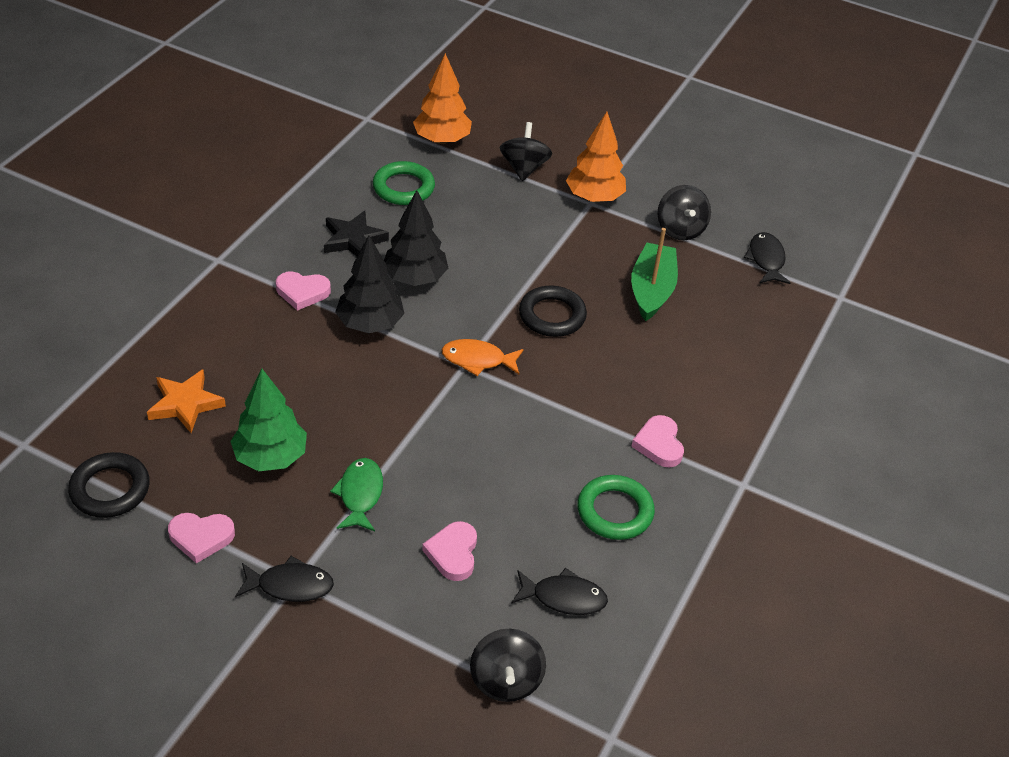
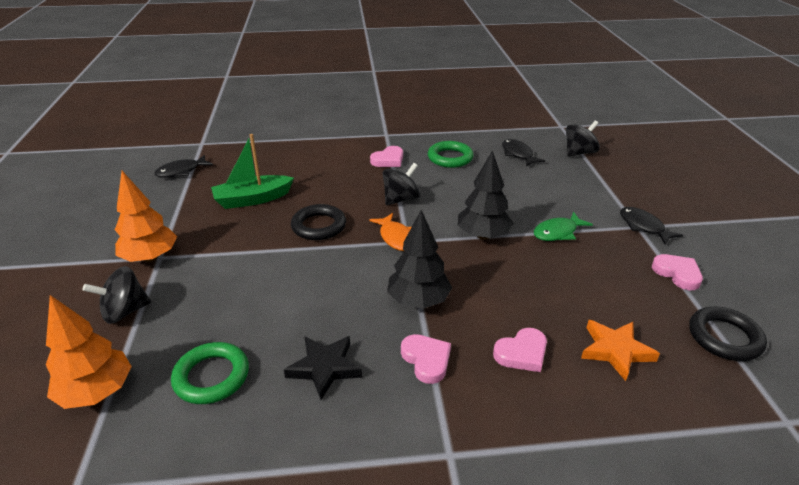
camera: 120 degrees left, 10 degrees down
(270, 457) = (588, 280): green tree -> none
(415, 278) = (341, 304): black tree -> black tree (483, 235)
(453, 553) = (543, 189): pink heart -> pink heart (522, 353)
(680, 229) = (168, 209): black spinning top -> black spinning top (401, 199)

